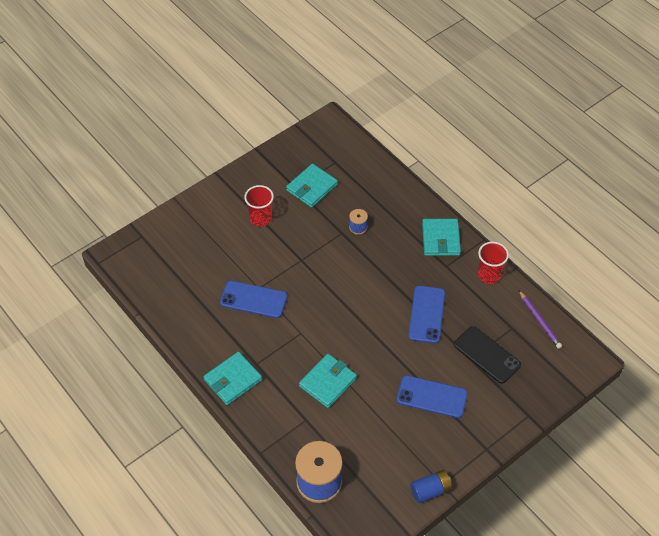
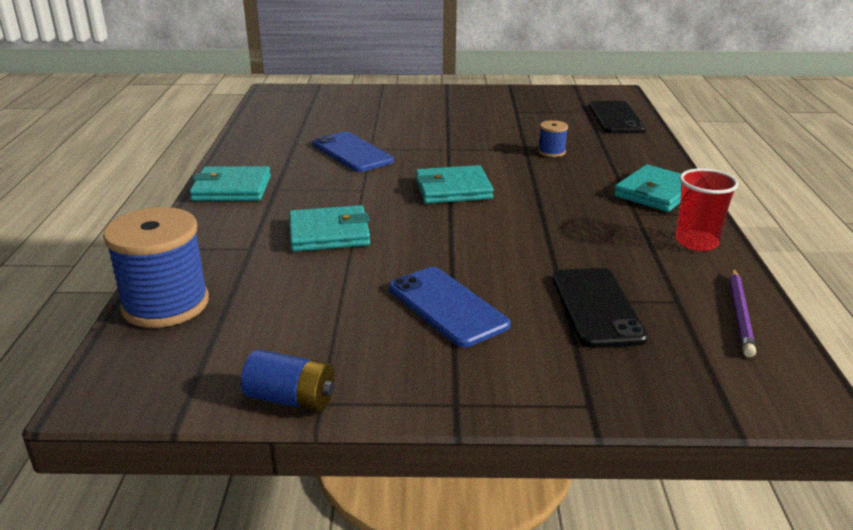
camera: 40 degrees right, 25 degrees down
(260, 218) = (447, 115): red cup -> none
(312, 187) = (535, 116): turquoise wallet -> turquoise wallet (453, 189)
(358, 161) = (616, 118): none -> black phone
(426, 314) = (549, 237): blue phone -> none

